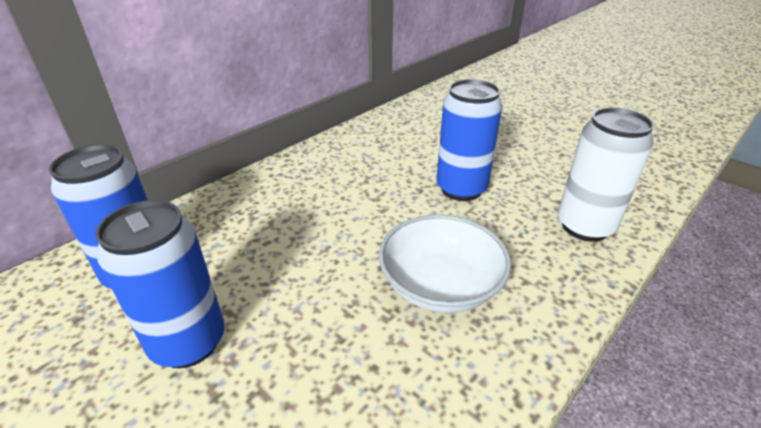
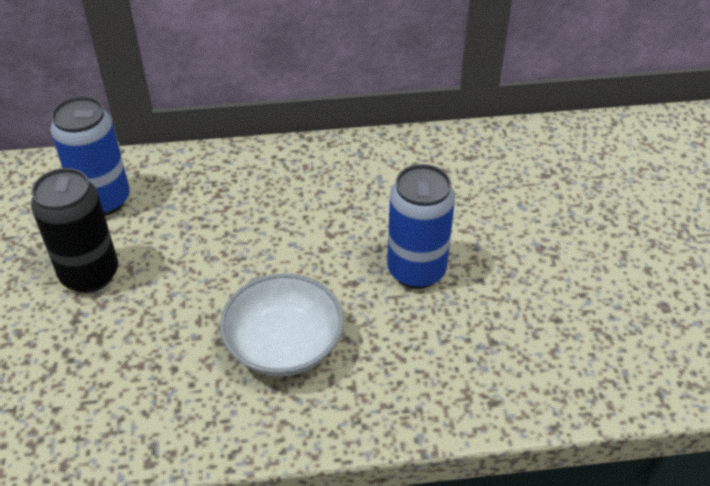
camera: 40 degrees right, 10 degrees up
(188, 342) = (90, 274): blue can -> black can
(585, 226) = (475, 379): white can -> none

